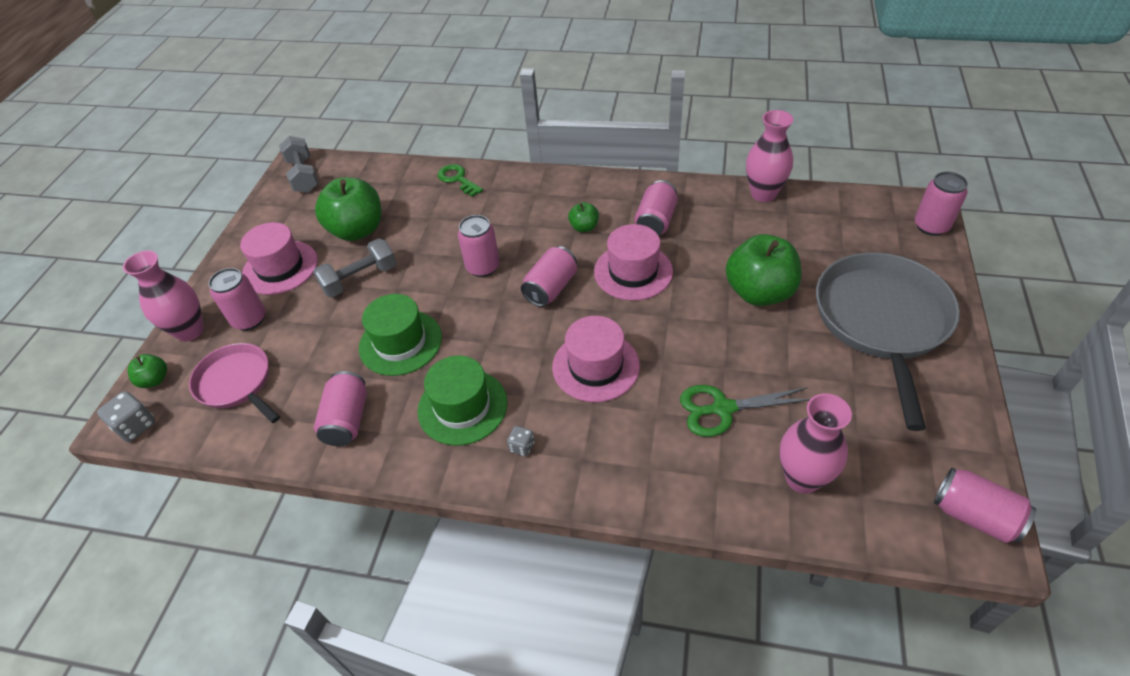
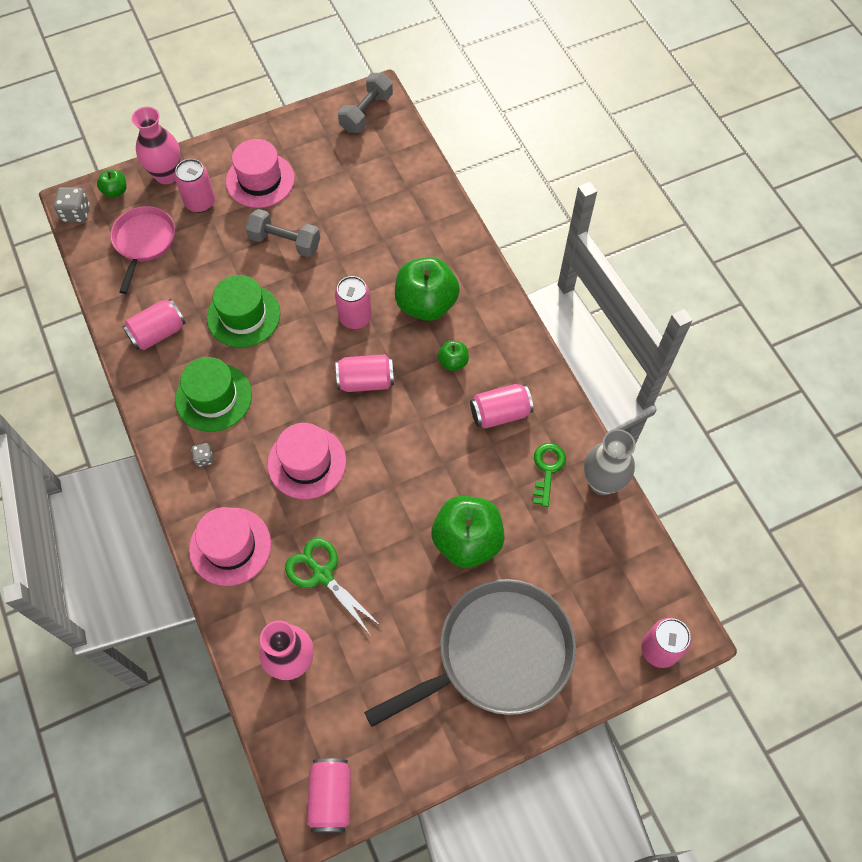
camera: 50 degrees right, 15 degrees up
(357, 230) = (333, 200): green apple -> green apple (426, 304)
(457, 179) = (444, 226): green key -> green key (547, 469)
(633, 272) = (425, 430): pink hat -> pink hat (230, 546)
(763, 194) = (602, 482): pink vase -> grey vase

